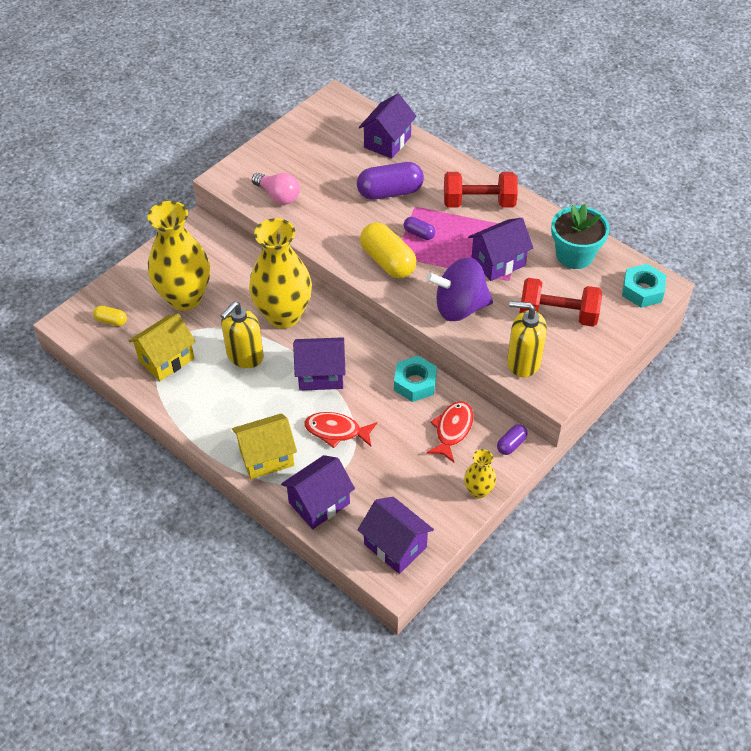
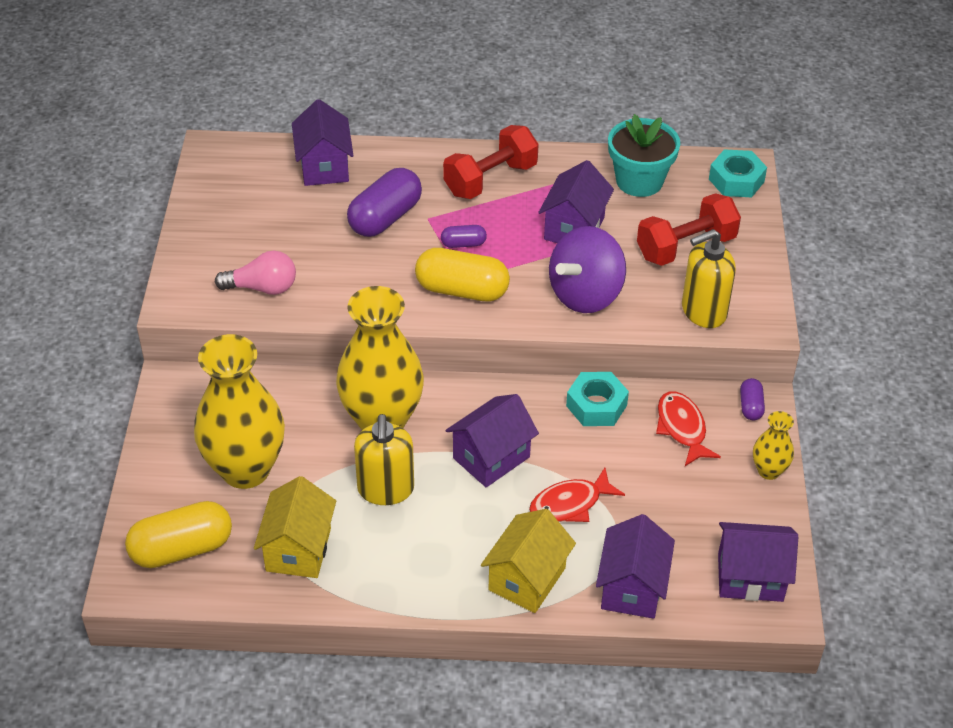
camera: 40 degrees left, 5 degrees down
(111, 321) = (182, 549): yellow capsule -> yellow capsule, size x2.02

